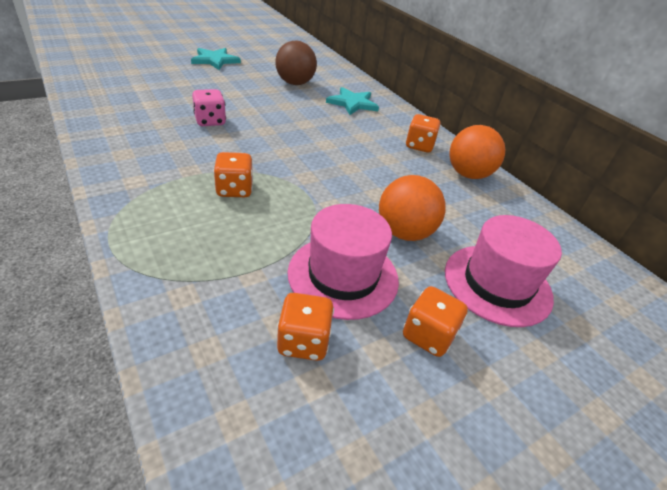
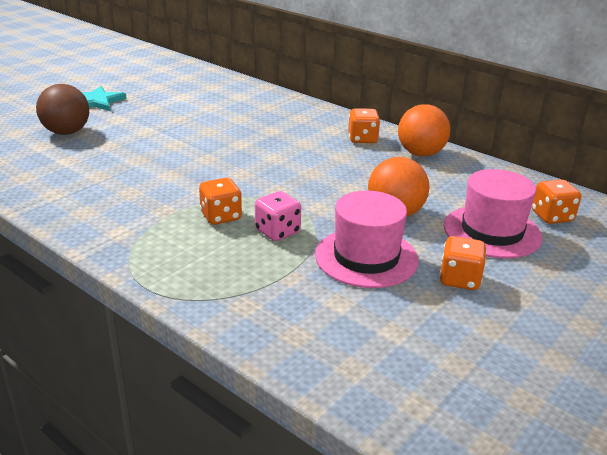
camera: 15 degrees left, 10 degrees down
(210, 121) = (145, 163): pink dice -> pink dice (277, 232)
(295, 83) = (200, 107): brown ball -> brown ball (66, 132)
(303, 341) = (367, 309): orange dice -> orange dice (552, 217)
(352, 103) = (273, 114): turquoise star -> none

